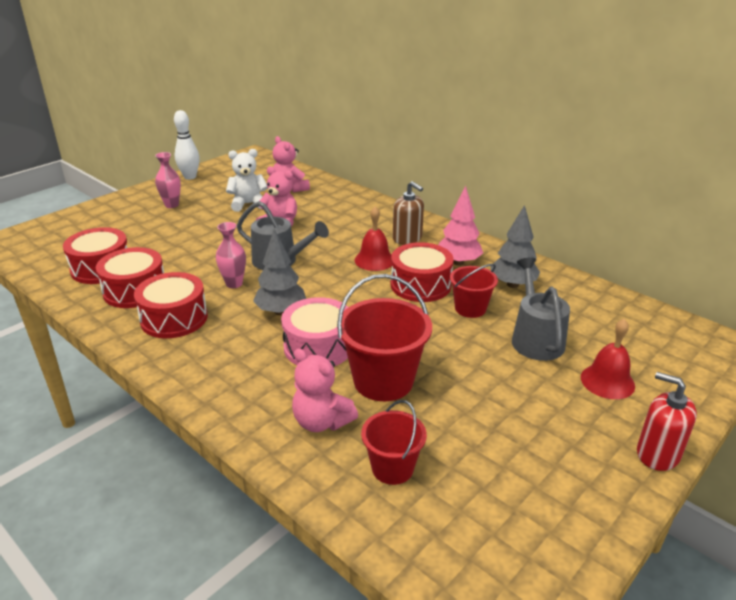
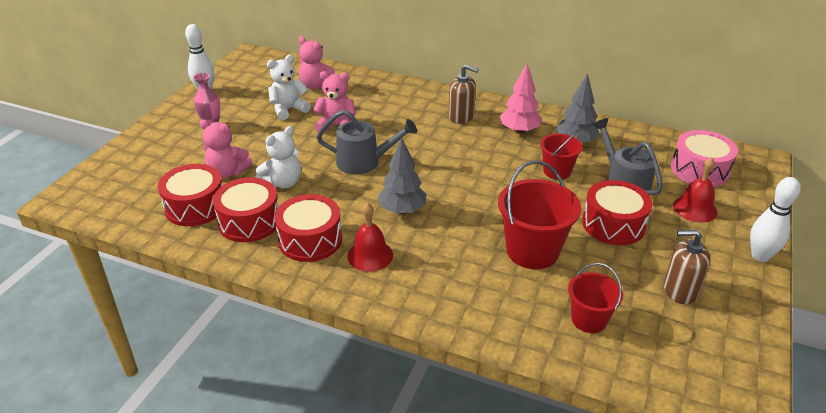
camera: 20 degrees left, 5 degrees up
(191, 264) = (282, 183): none -> white teddy bear
(234, 284) = (339, 193): pink vase -> none
(318, 347) = (458, 235): pink drum -> pink drum (699, 170)
(321, 422) = (509, 298): pink teddy bear -> pink teddy bear (227, 172)
(374, 260) = (447, 143): red bell -> red bell (370, 255)
(420, 285) = (503, 158): red drum -> red drum (613, 224)
(525, 466) = (680, 290): none -> brown soap dispenser
(657, 454) = (760, 256): red soap dispenser -> white bowling pin

